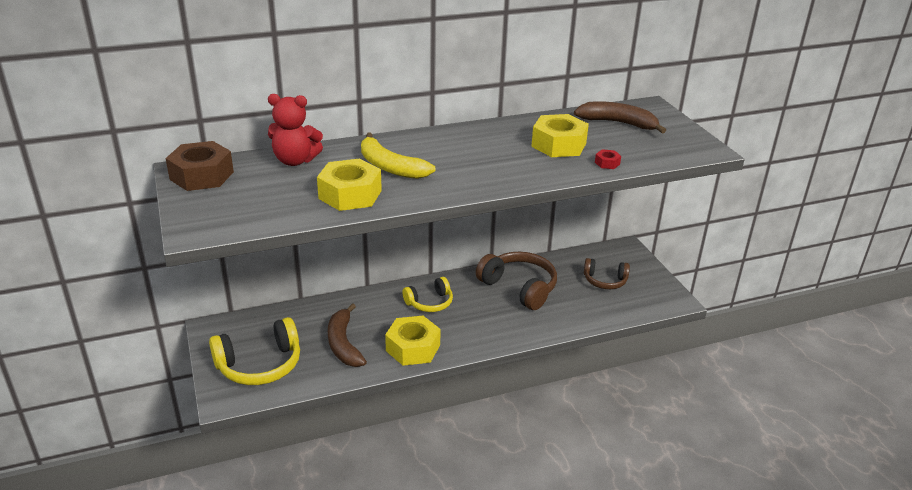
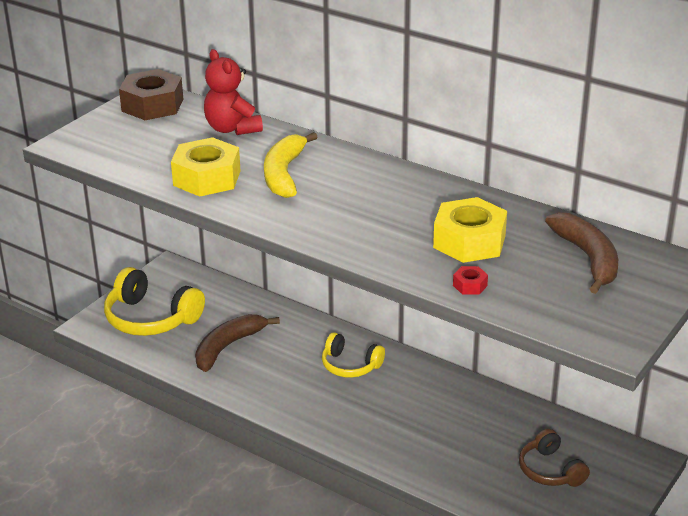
camera: 55 degrees right, 0 degrees up
(413, 348) = (268, 390): yellow nut -> none
(519, 287) = (452, 412): brown headphones -> none

